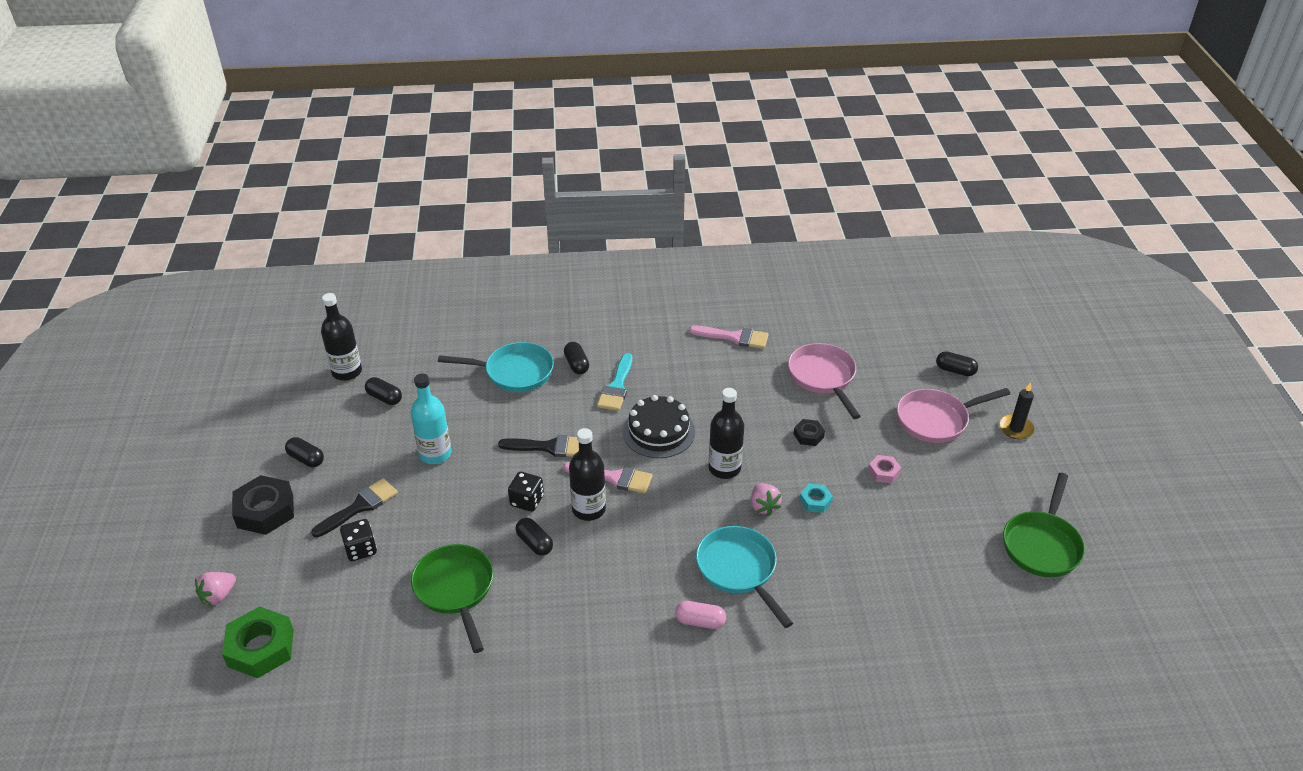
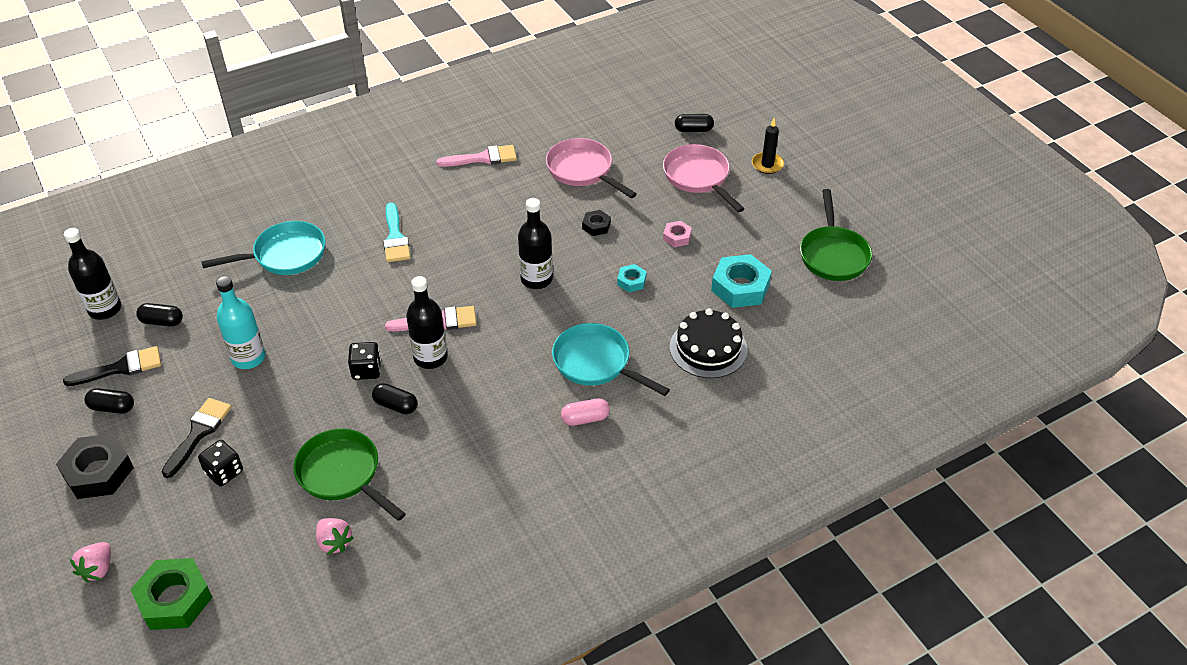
camera: 25 degrees left, 5 degrees up
(549, 447) = (360, 314): black brush -> black brush (121, 368)
(576, 364) = (344, 229): black capsule -> none
(658, 431) = (458, 266): black cake -> black cake (708, 348)
(763, 506) = (589, 301): pink strawberry -> pink strawberry (334, 542)
(924, 544) = (740, 287): none -> turquoise nut
(936, 420) = (698, 177): pink pan -> pink pan turned 105 degrees clockwise

